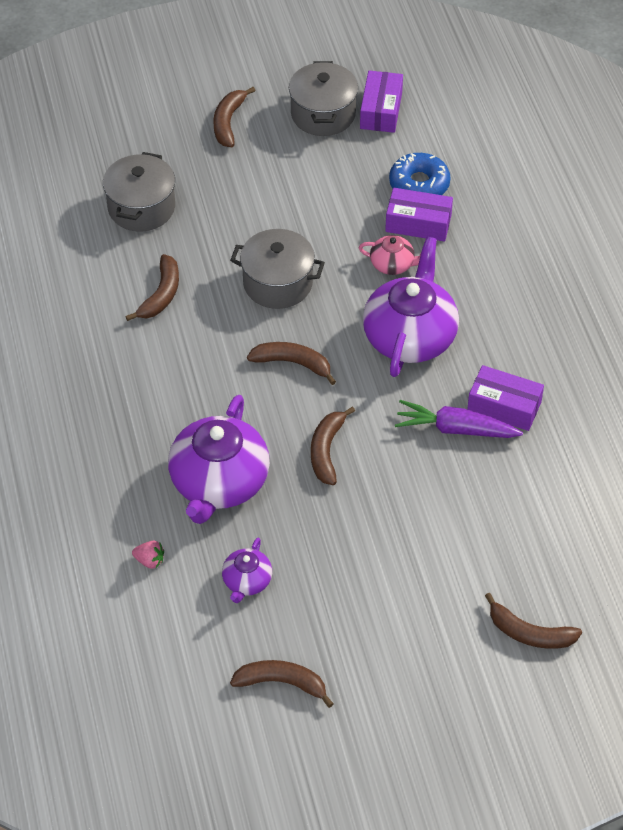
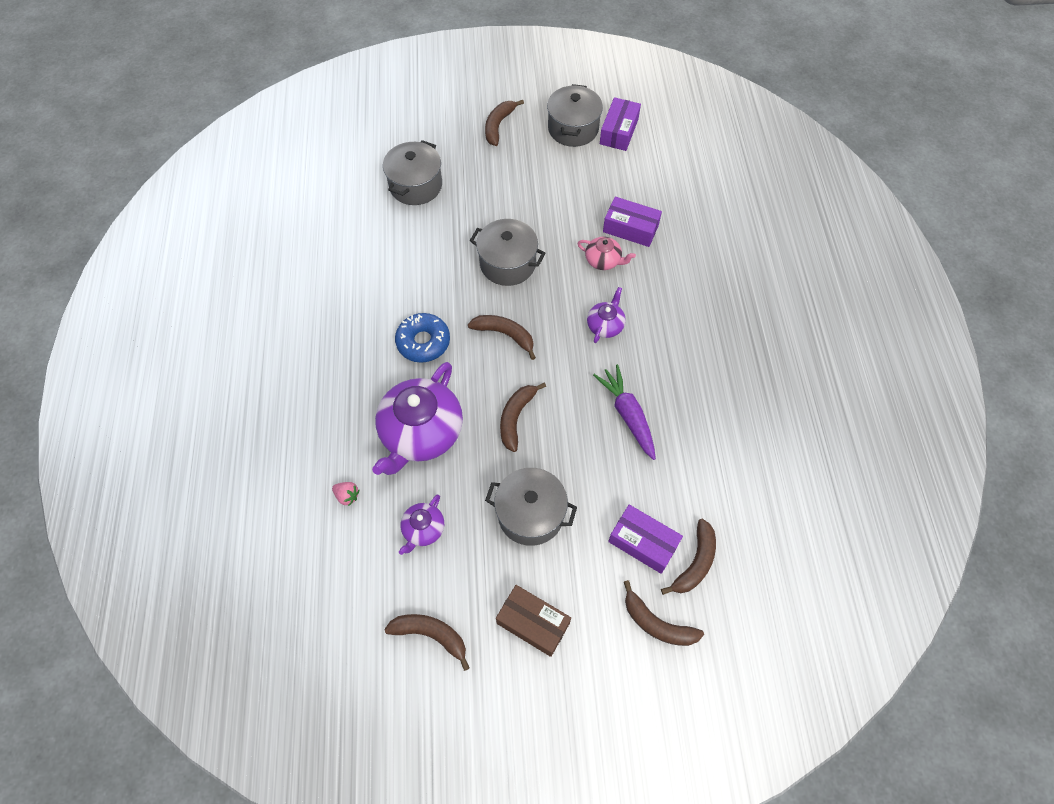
camera: 10 degrees right, 10 degrees up
(161, 295) = (413, 260): brown banana -> brown banana (695, 562)
(366, 547) = (530, 514): none -> grey pot
(393, 654) = (533, 623): none -> brown box
(410, 336) = (605, 325): purple teapot -> purple teapot, size x0.48
(419, 184) = (637, 196): blue donut -> blue donut (423, 342)
(456, 429) = (628, 415): purple carrot -> purple carrot turned 45 degrees clockwise
(504, 406) = (672, 400): purple box -> purple box (643, 542)

